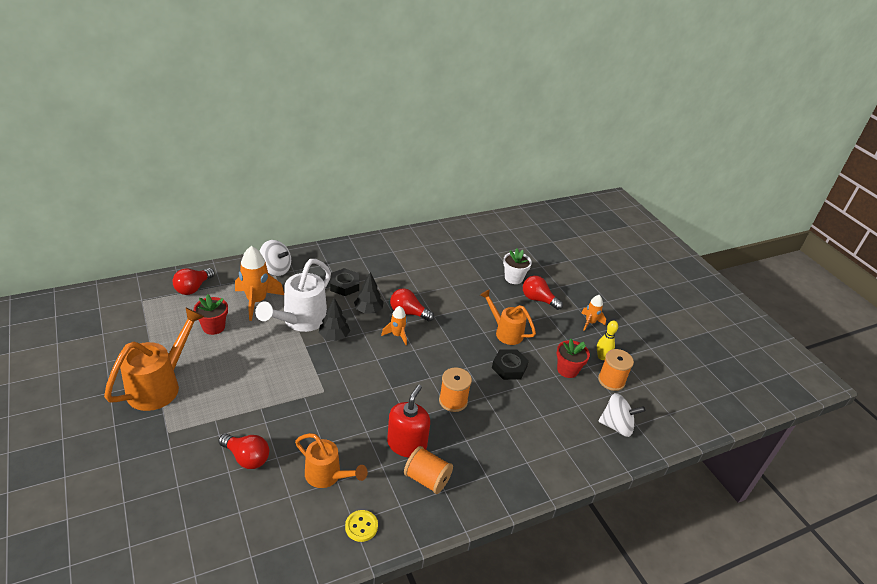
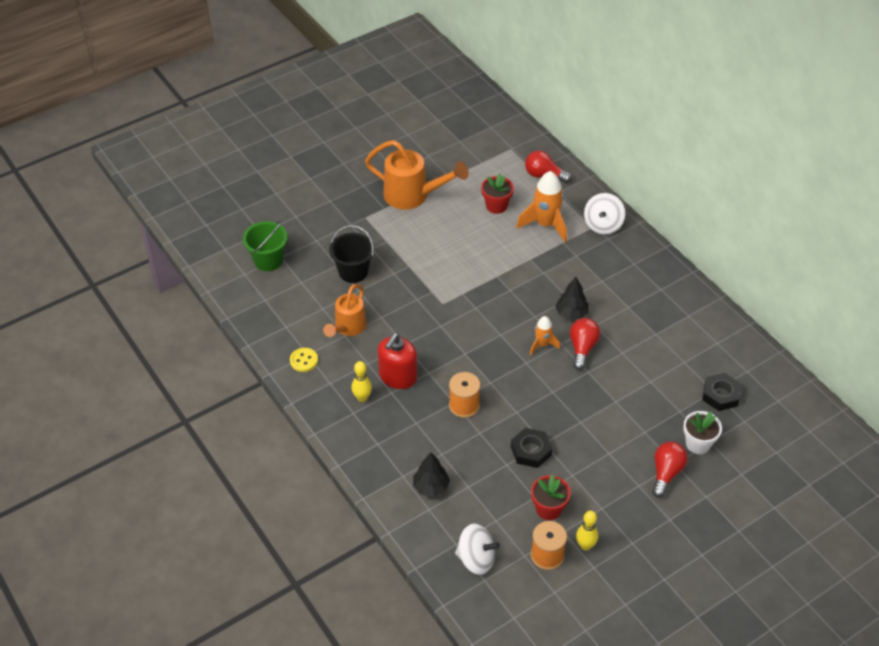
camera: 85 degrees right, 10 degrees up
(185, 543) = (268, 260): none -> green bucket
(247, 457) = (353, 272): red light bulb -> black bucket
(300, 321) = (531, 264): white watering can -> none
(334, 336) = (519, 294): black tree -> black tree (431, 487)
(344, 285) = (603, 285): black nut -> black nut (720, 395)
(407, 444) = (398, 377): red soap dispenser -> red soap dispenser turned 105 degrees clockwise
(427, 479) = (362, 398): orange spool -> yellow bowling pin
(505, 332) = (589, 443): orange watering can -> none
(590, 322) = (646, 533): orange rocket -> none
(616, 426) = (476, 559): white spinning top -> white spinning top turned 75 degrees counterclockwise

